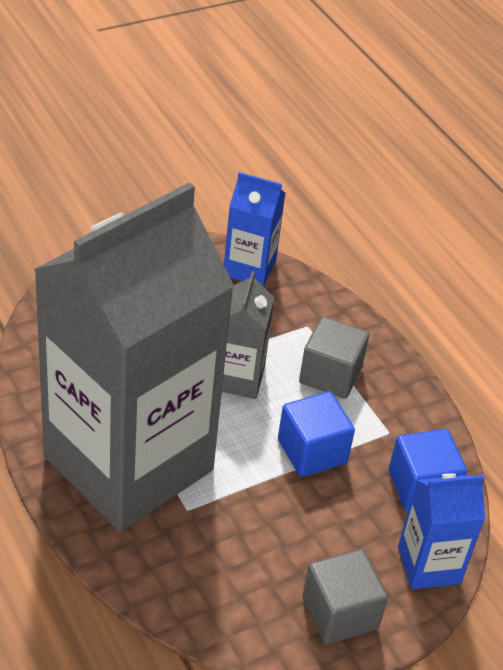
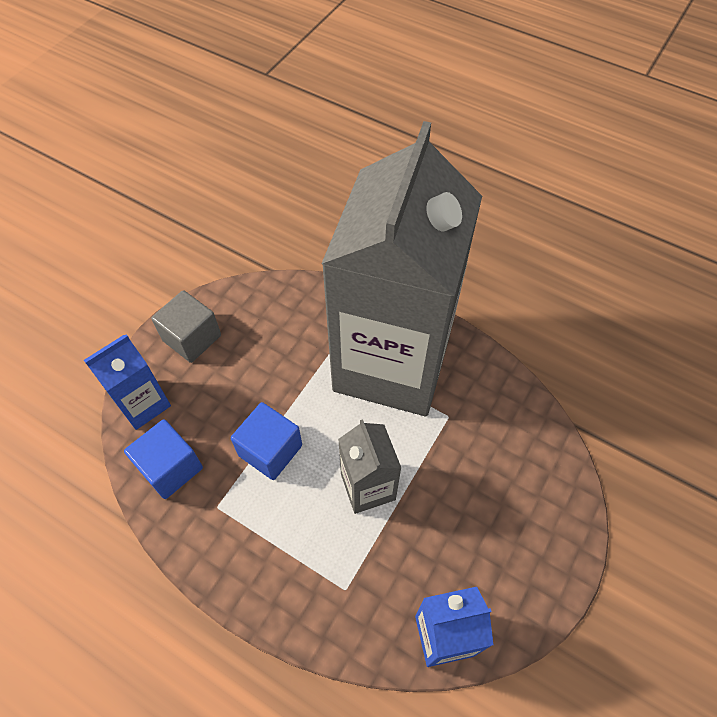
camera: 155 degrees right, 15 degrees up
(330, 375) = (294, 540): grey cube -> none

